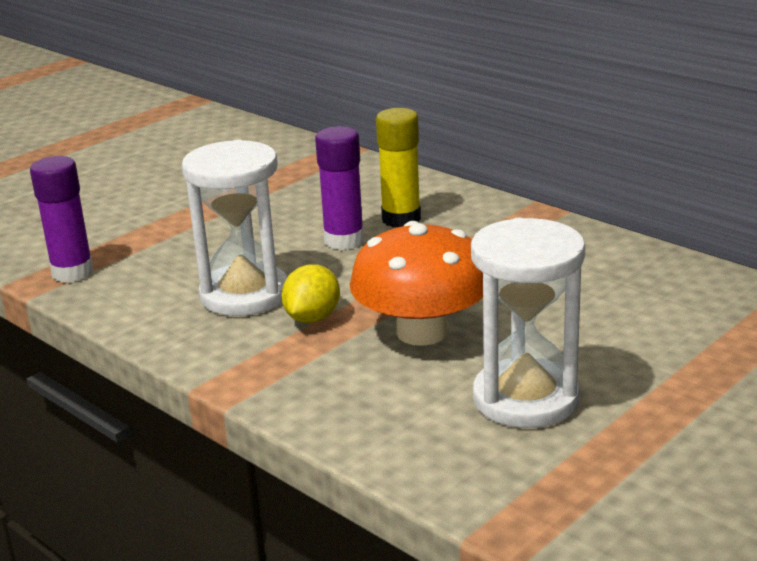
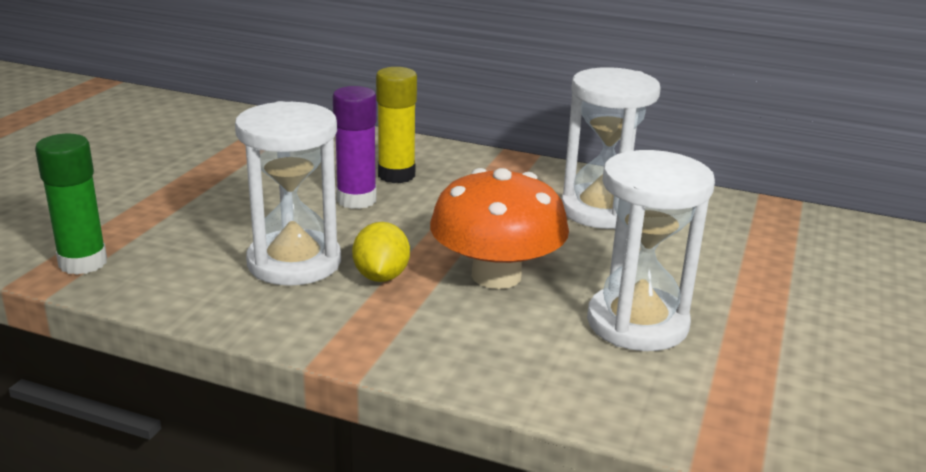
camera: 25 degrees left, 0 degrees up
(72, 272) = (83, 263): purple glue stick -> green glue stick
(586, 279) = (601, 210): none -> white hourglass

